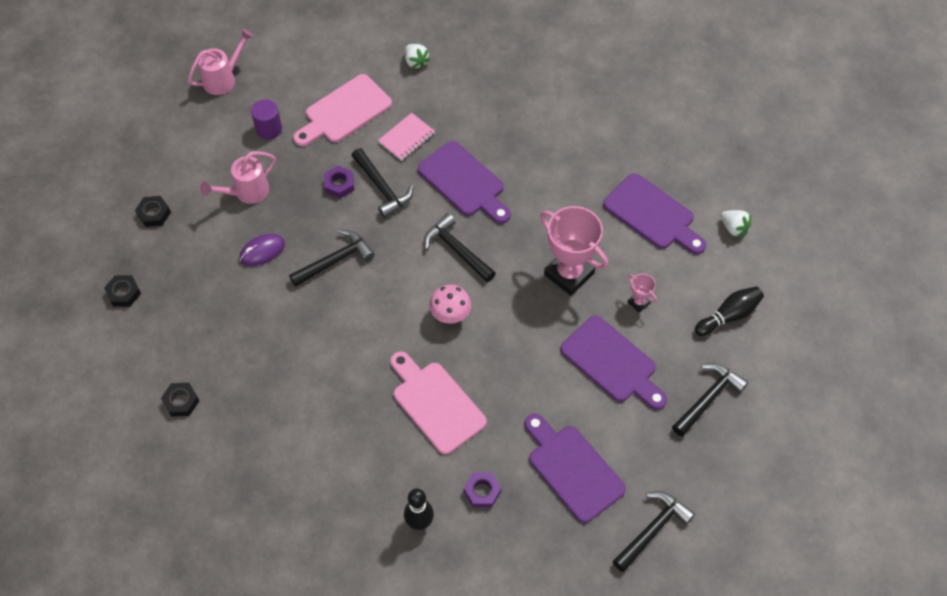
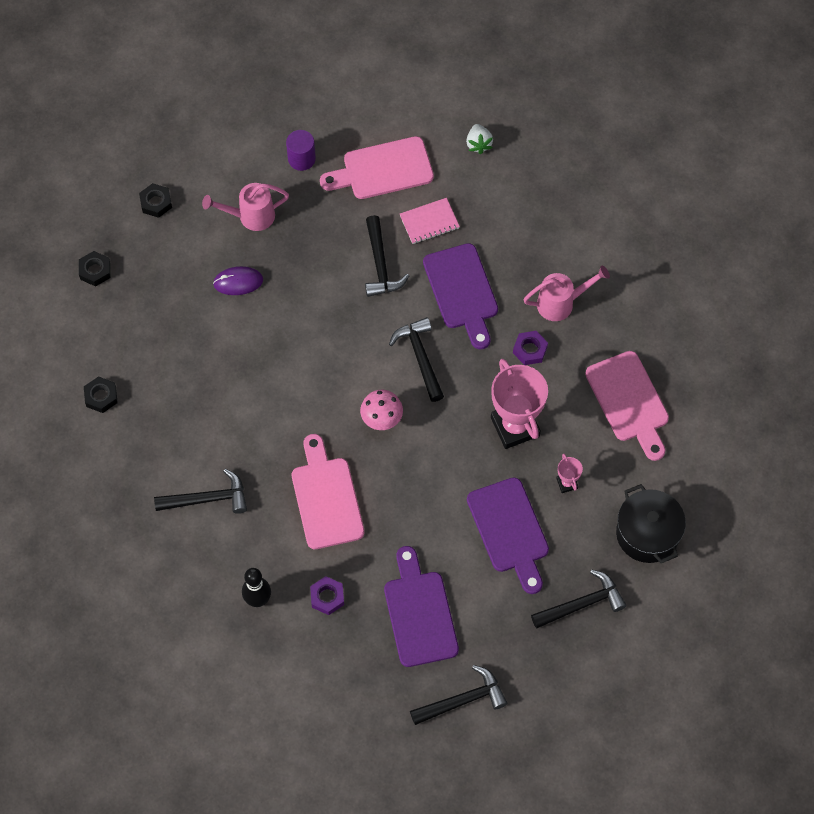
camera: 25 degrees right, 5 degrees up
(223, 79) = (282, 87): pink watering can -> pink watering can (561, 303)
(335, 260) = (301, 320): black hammer -> black hammer (207, 499)
(339, 184) = (341, 244): purple nut -> purple nut (530, 350)
(652, 214) = (629, 401): purple cutting board -> pink cutting board
(729, 315) = (647, 534): black bowling pin -> black pot
(733, 228) = (702, 449): white strawberry -> none

